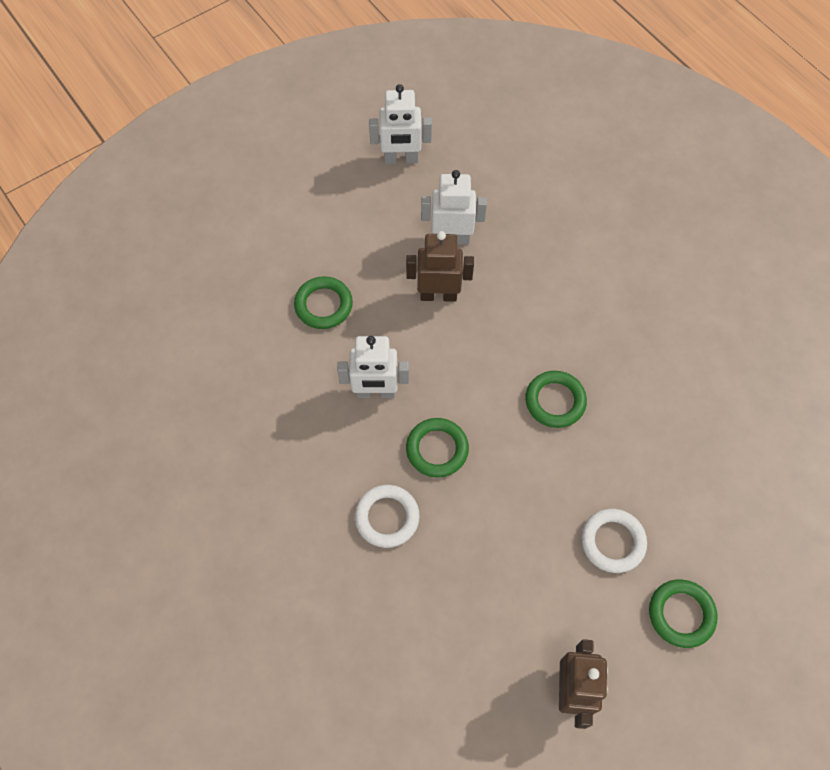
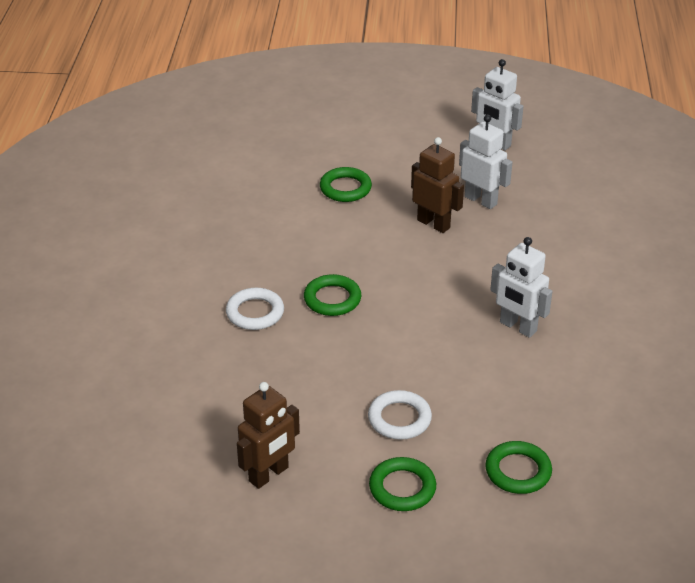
camera: 40 degrees right, 25 degrees down
(375, 392) = (326, 248): white robot -> white robot (517, 327)
(555, 401) = (451, 322): green ring -> green ring (518, 471)

